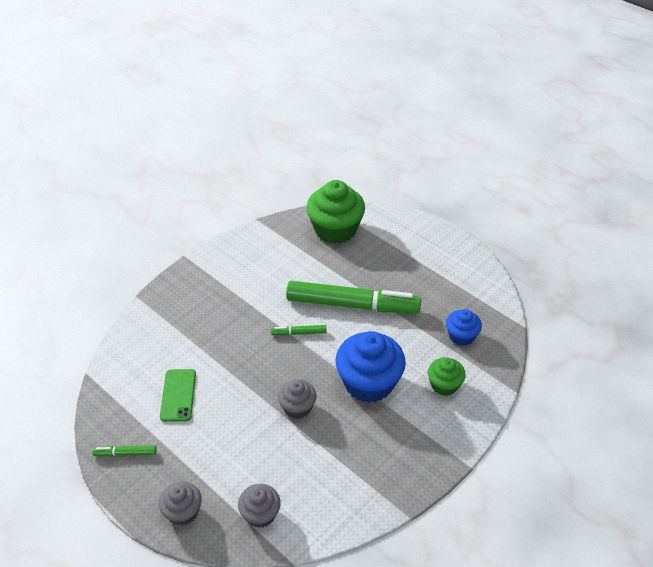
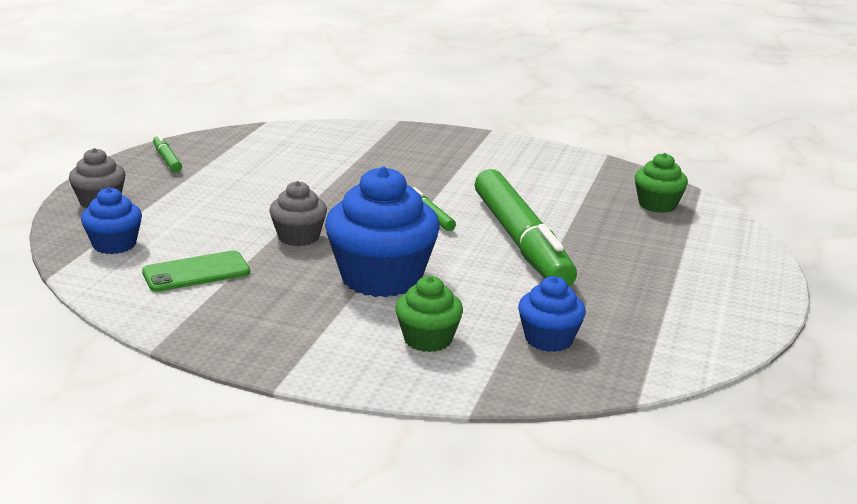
camera: 65 degrees right, 20 degrees down
(178, 395) = (268, 168): green phone -> green phone (196, 272)
(260, 514) = (114, 244): grey cupcake -> blue cupcake
(335, 229) = (657, 205): green cupcake -> green cupcake, size x0.54

